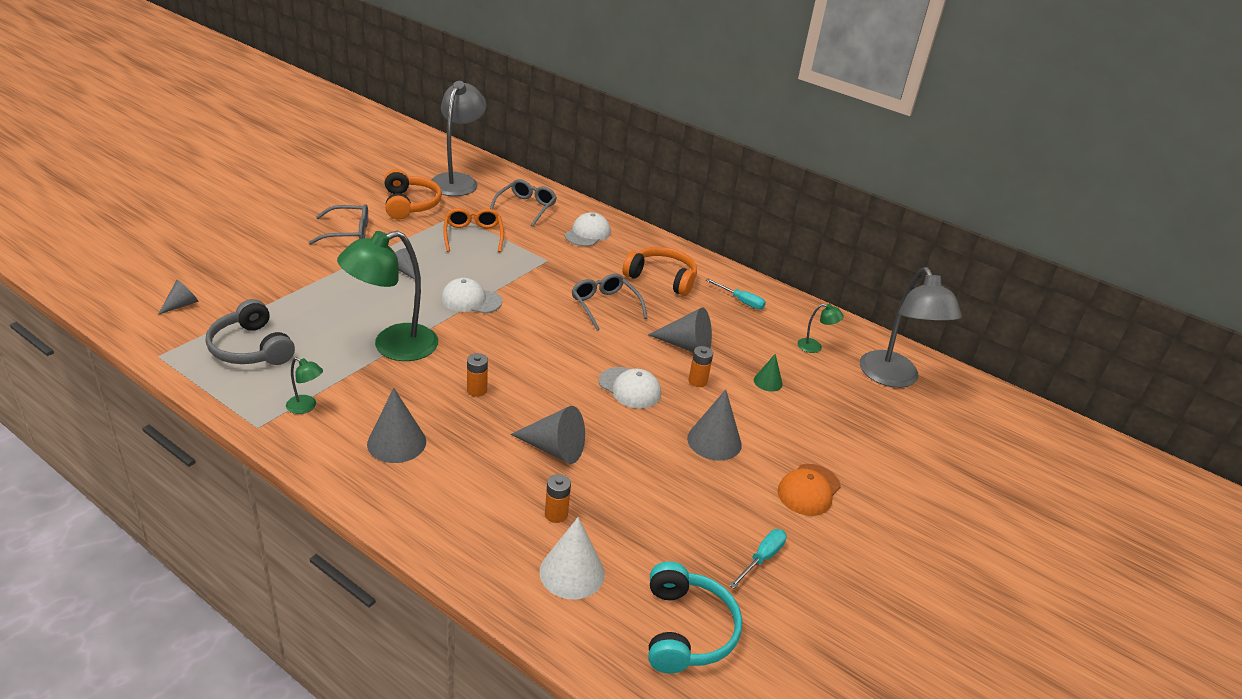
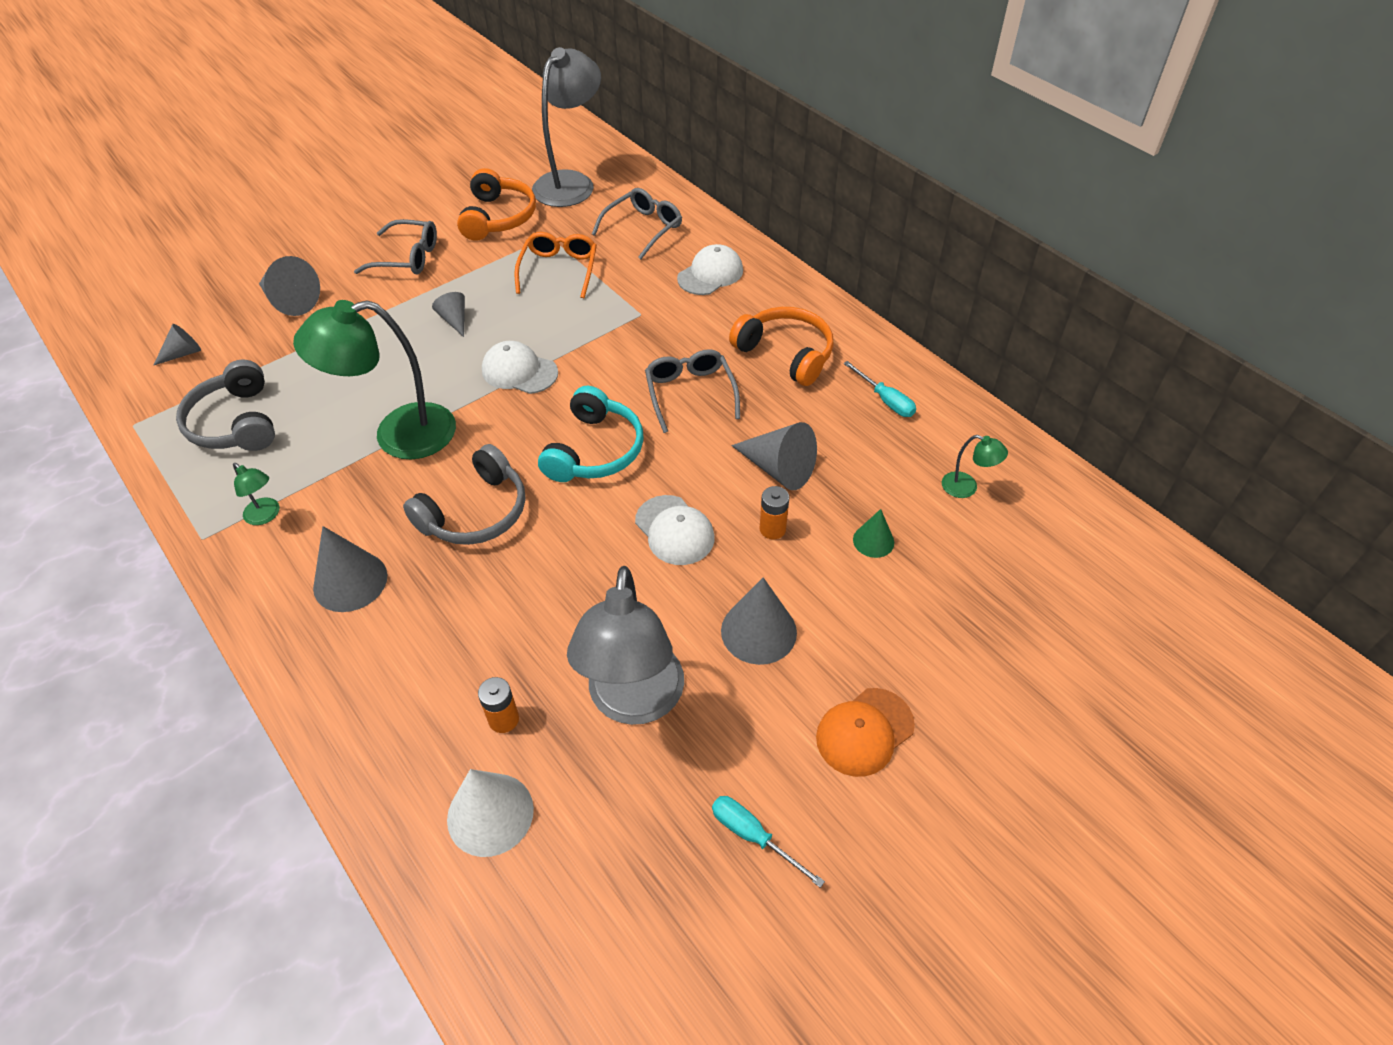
camera: 20 degrees right, 15 degrees up
(477, 390) = (475, 512): orange battery -> grey headphones
(554, 449) = (539, 616): grey cone -> grey cone (290, 301)
(687, 630) = (605, 933): turquoise headphones -> turquoise headphones (595, 450)
(762, 558) = (753, 836): turquoise screwdriver -> turquoise screwdriver turned 105 degrees counterclockwise
(894, 378) = (1069, 554): grey lamp -> grey lamp (634, 702)

